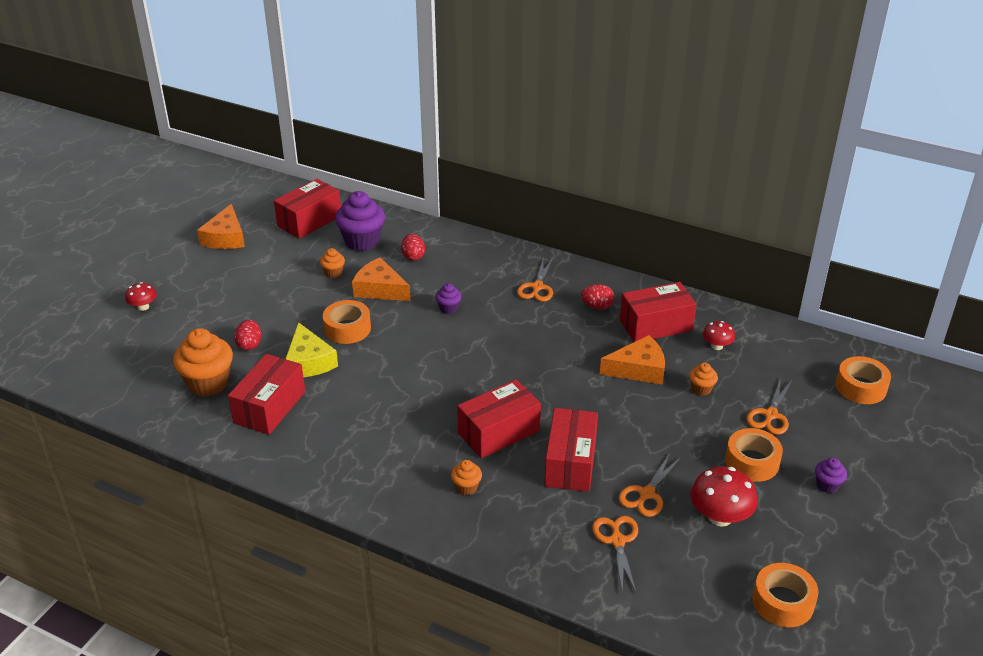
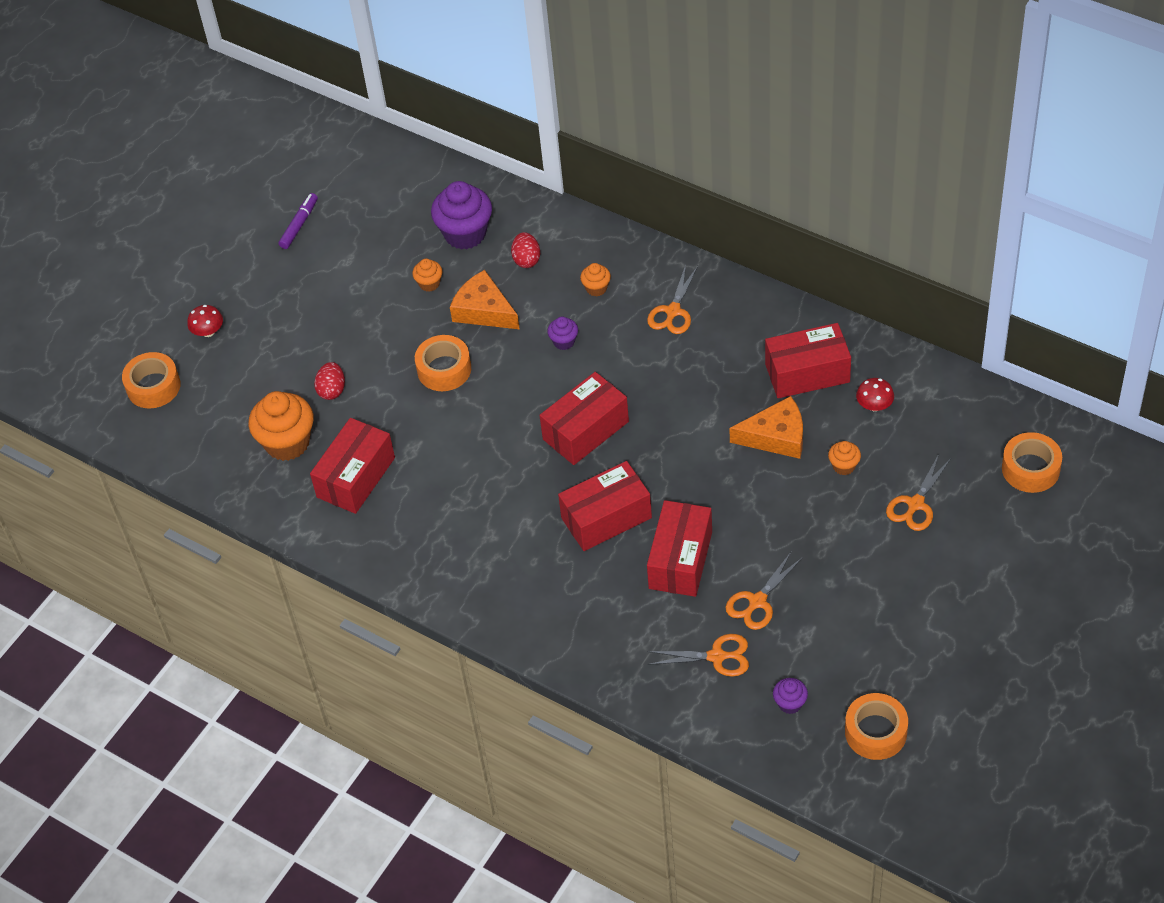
camera: 10 degrees right, 15 degrees up
(225, 237) = (299, 225): orange cheese -> purple marker
(308, 362) = (399, 416): yellow cheese -> none
(309, 221) = (401, 198): red box -> red box (585, 430)
(466, 487) = (565, 587): orange cupcake -> orange cupcake (596, 288)
(597, 306) = (741, 343): red egg -> none
(617, 541) = (717, 656): orange scissors -> orange scissors turned 90 degrees clockwise
(720, 517) = (831, 632): red mushroom -> none
(752, 462) = (881, 565): orange tape -> orange tape (153, 386)
(827, 485) = (957, 597): purple cupcake -> purple cupcake (790, 703)

